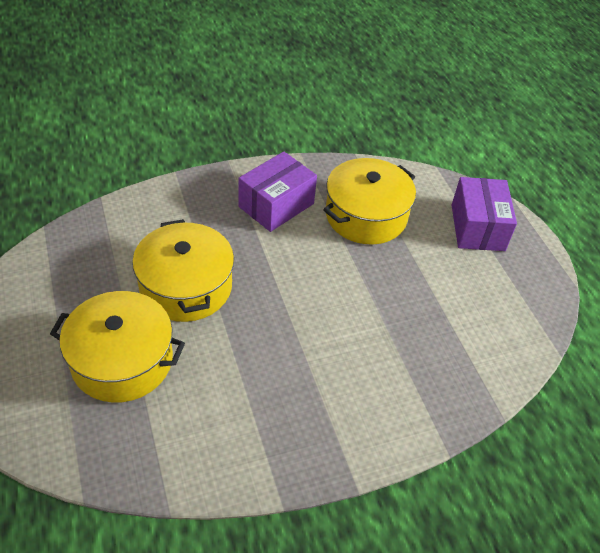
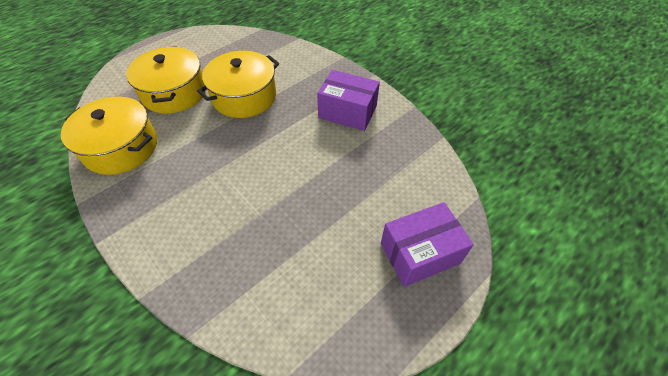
camera: 70 degrees right, 5 degrees up
(366, 215) = (374, 166): yellow pot -> yellow pot (121, 147)

